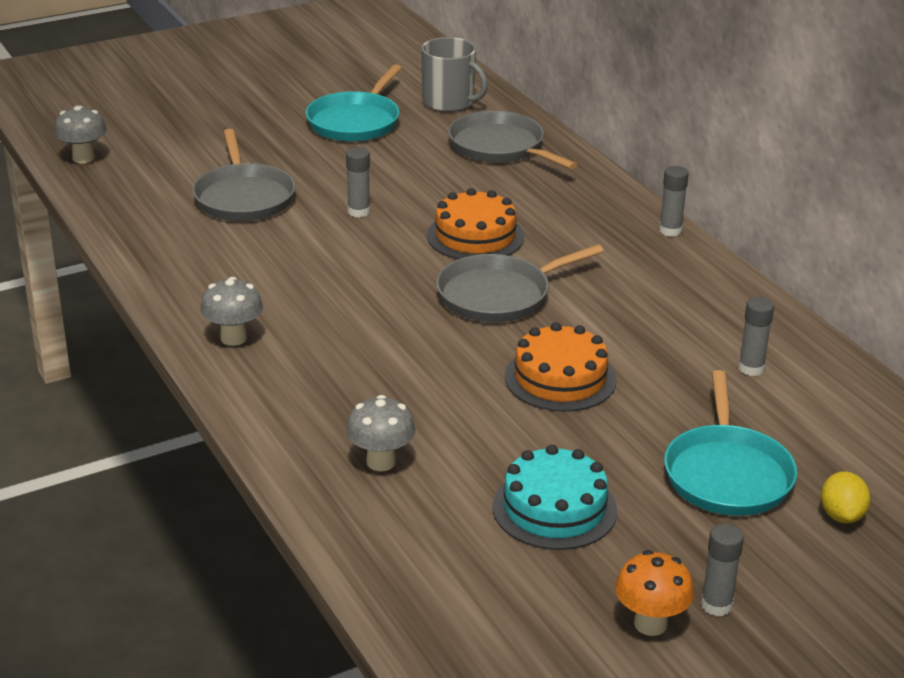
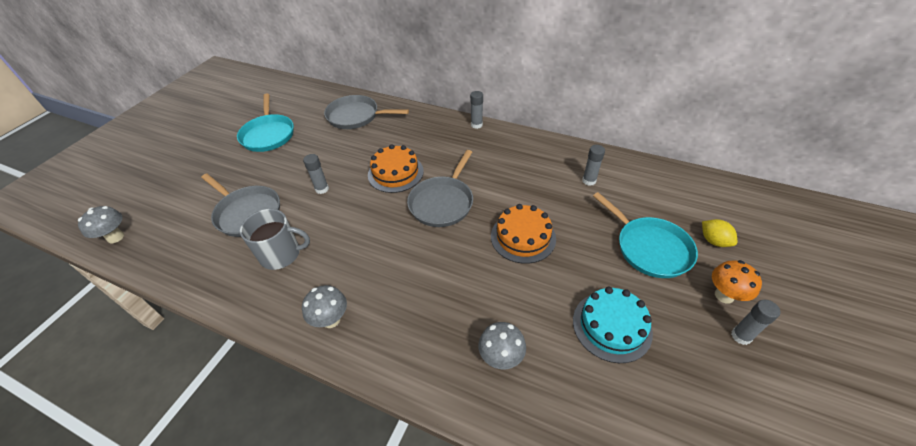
camera: 35 degrees left, 15 degrees up
(449, 102) = (307, 103): grey mug -> grey mug (281, 254)
(650, 624) = (734, 373): orange mushroom -> orange mushroom (724, 295)

